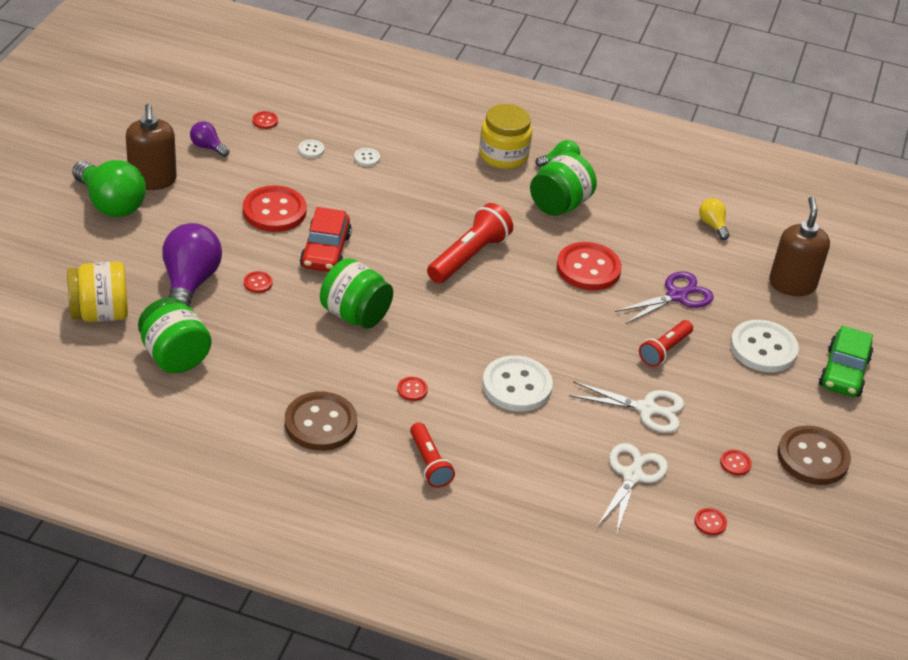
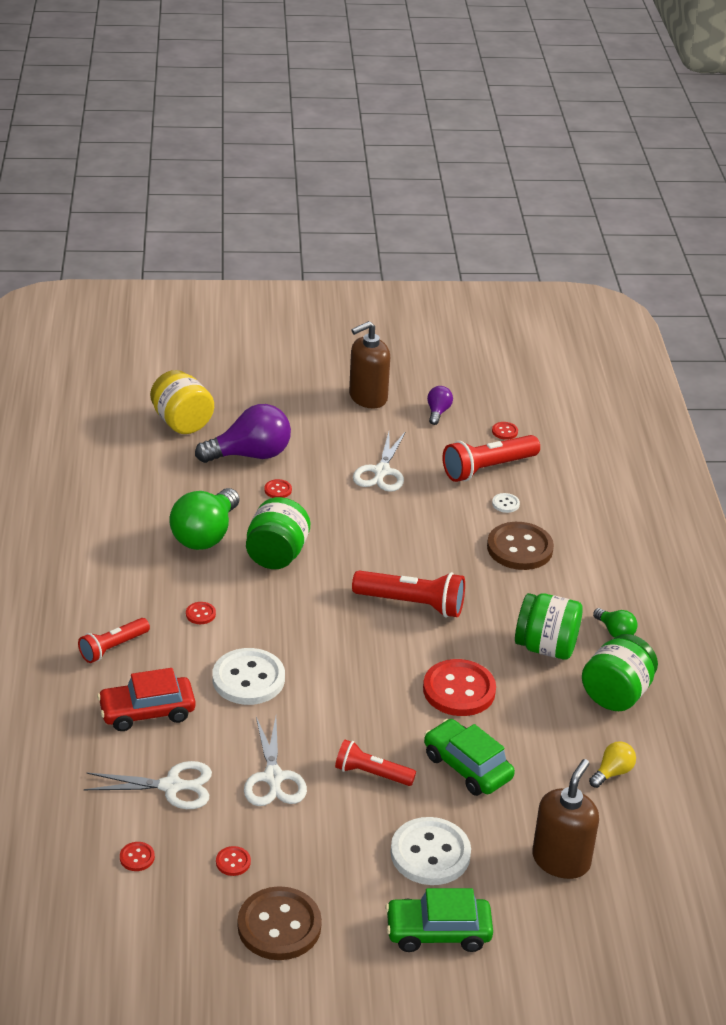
camera: 70 degrees right, 5 degrees down
(111, 204) = (319, 387): green light bulb -> green light bulb (205, 535)
(175, 356) = (157, 473): green jar -> green jar (616, 694)
(274, 211) = (381, 472): red button -> white scissors
(311, 150) = (487, 468): white button -> red flashlight
(320, 423) = (125, 572): brown button -> brown button (519, 548)
(325, 251) = (350, 515): red car -> red car (147, 712)
(503, 155) = (592, 589): yellow jar -> none
(677, 296) = (467, 767): purple scissors -> green car
(792, 284) = (561, 860): brown soap dispenser -> brown soap dispenser turned 45 degrees counterclockwise

